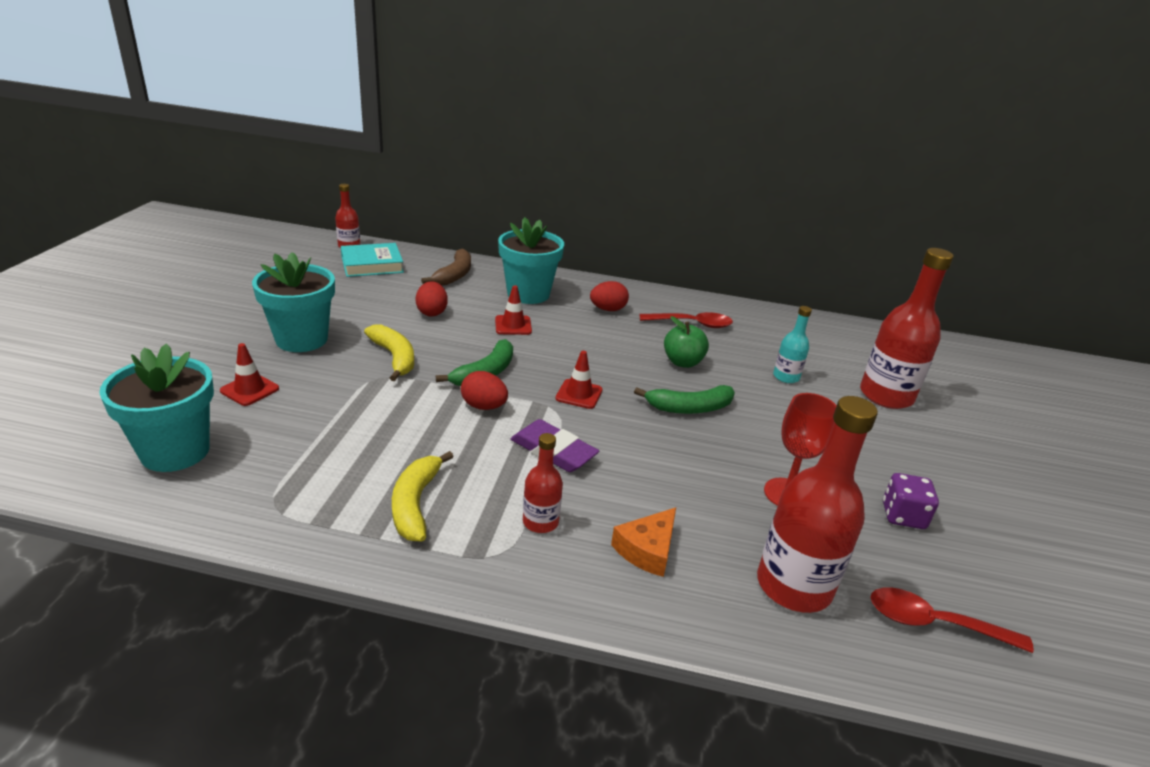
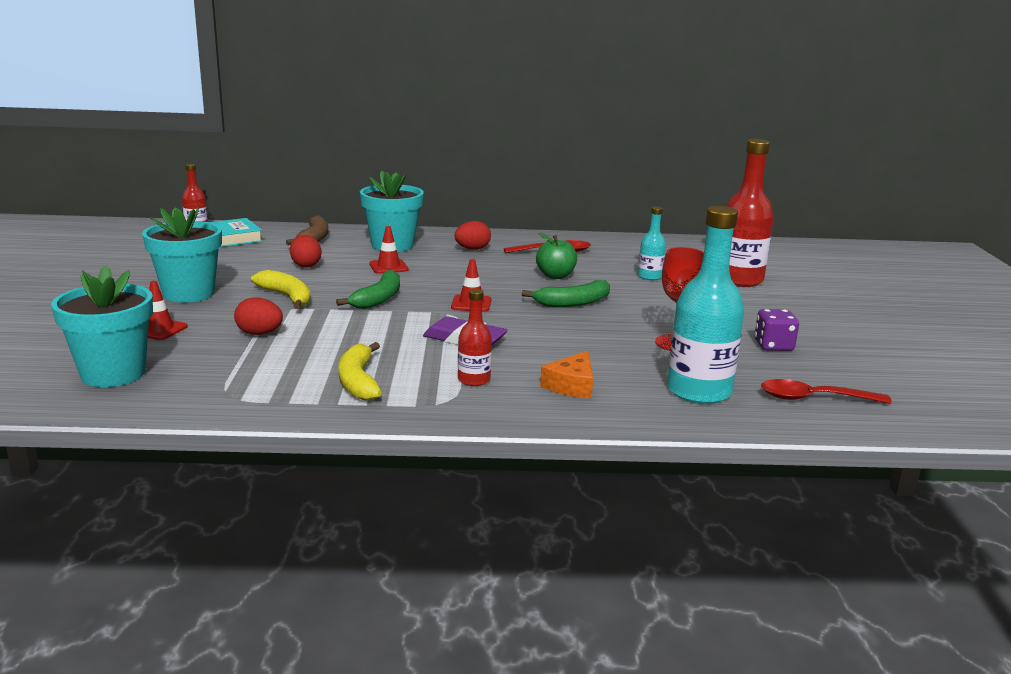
camera: 10 degrees left, 10 degrees down
(484, 406) = (388, 319): red egg -> red egg (259, 334)
(793, 586) = (699, 392): red bottle -> turquoise bottle

